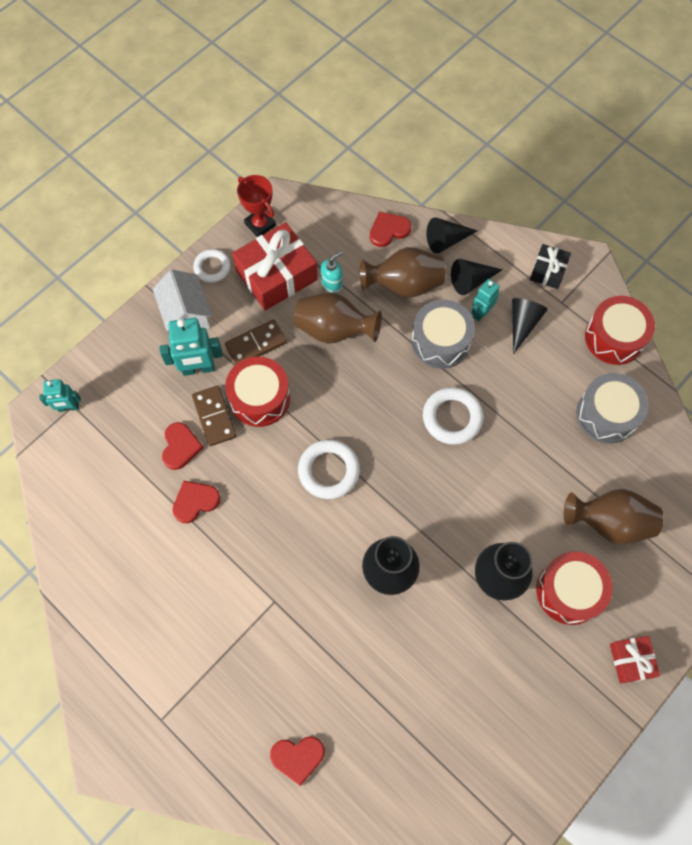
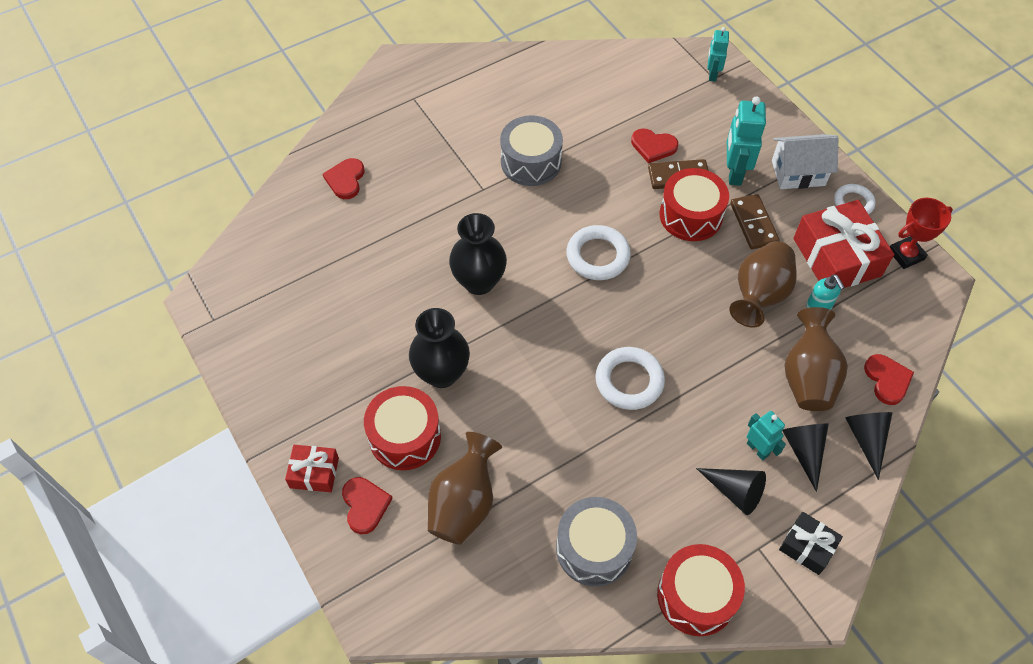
camera: 105 degrees right, 10 degrees down
(195, 501) = (595, 148): red heart -> red heart (365, 505)
(440, 341) = (726, 395): grey drum -> grey drum (531, 162)

